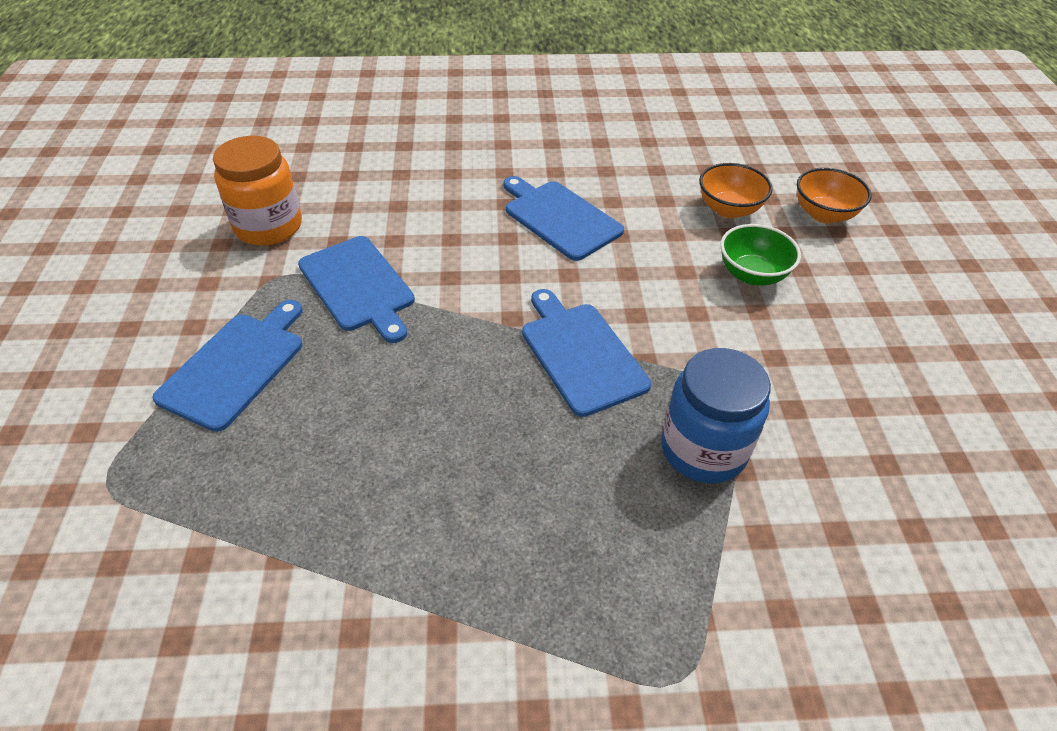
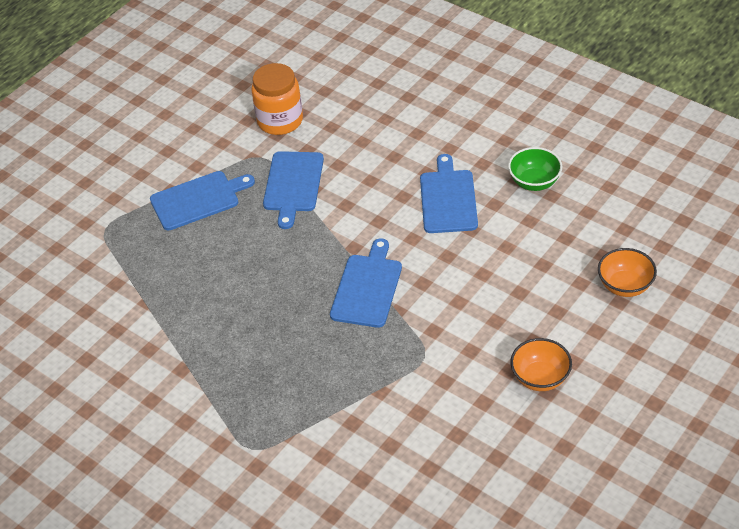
camera: 45 degrees right, 0 degrees up
(703, 449) = (372, 371): blue jar -> none
(728, 209) = (563, 248): orange bowl -> orange bowl (540, 378)
(752, 274) = (521, 298): green bowl -> green bowl (534, 182)

